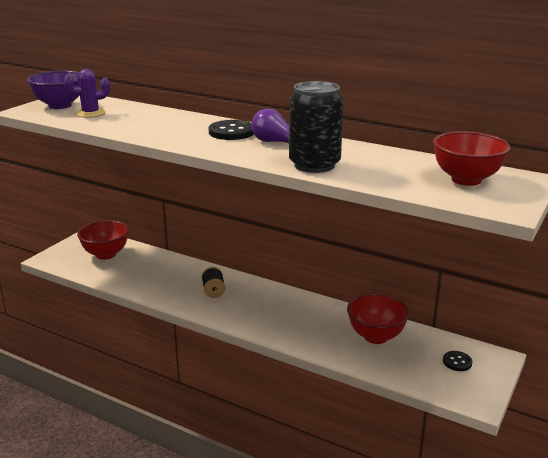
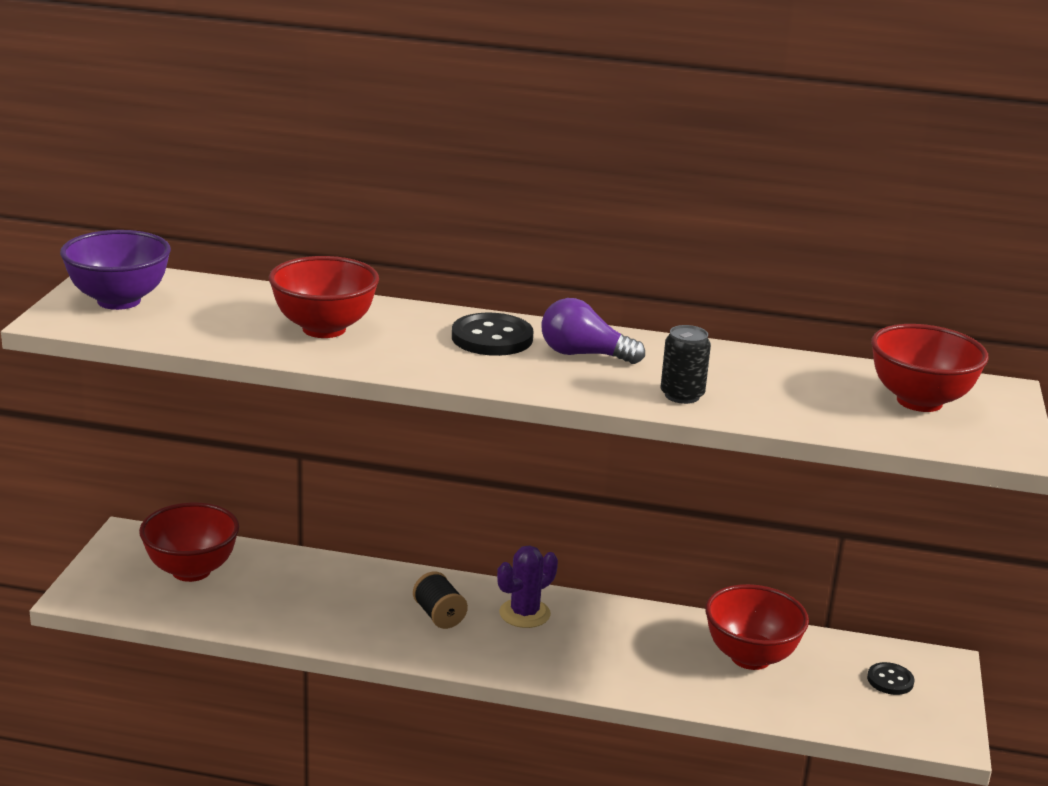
camera: 20 degrees left, 0 degrees up
(90, 113) = (198, 315): purple cactus -> purple cactus (524, 613)
(146, 122) = (324, 329): none -> red bowl
(314, 165) = (682, 395): black can -> black can, size x0.53

